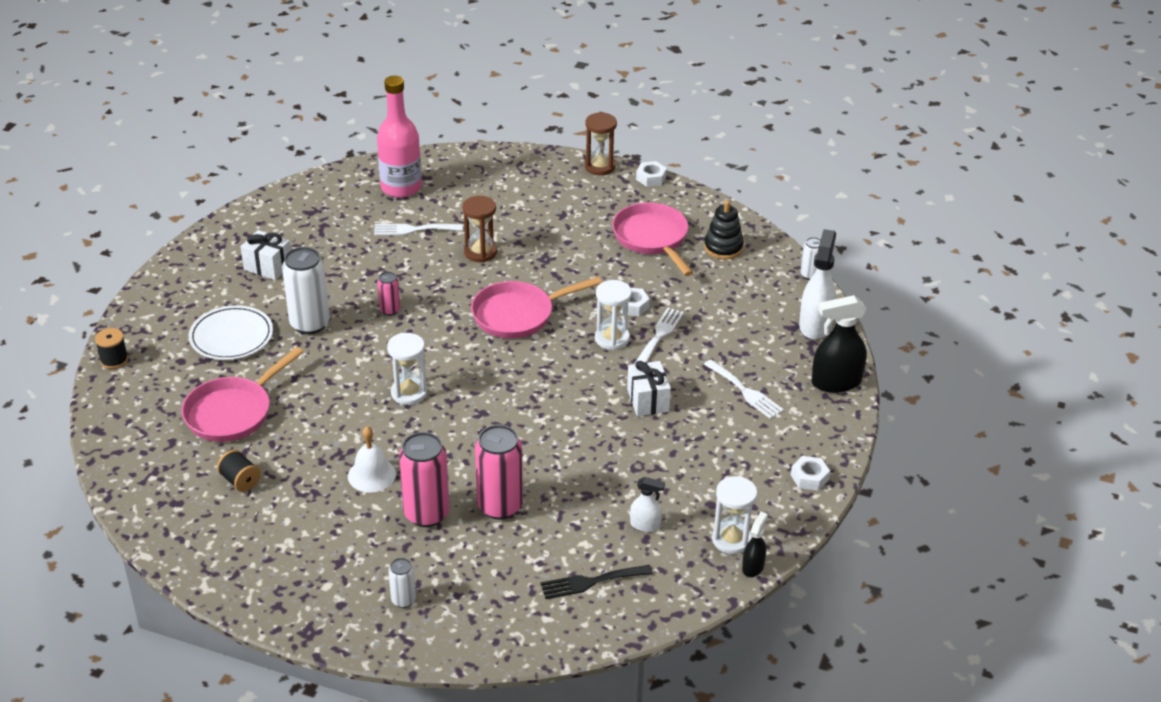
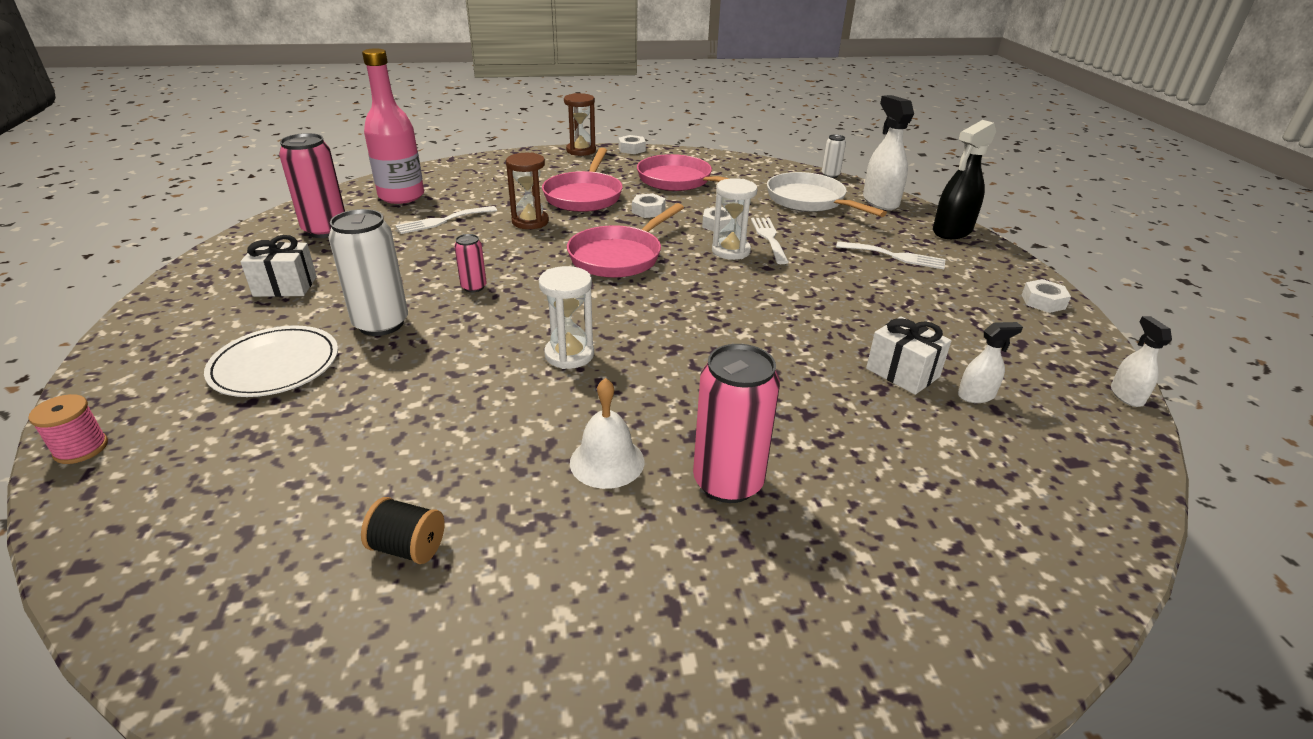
camera: 30 degrees left, 5 degrees down
(114, 360) = (81, 448): black spool -> pink spool
(232, 412) = (333, 454): pink pan -> pink pan (584, 196)
(403, 600) = (826, 626): white can -> none
(500, 506) = (805, 437): pink can -> pink can (325, 230)
(588, 270) = (648, 211): none -> white nut
(591, 582) = (1012, 482): black fork -> none
(648, 400) = (825, 287): white gift -> white gift (902, 373)
(723, 247) = (743, 174): black stacking toy -> none
(731, 539) = (1069, 377): white hourglass -> none
(747, 303) = (809, 201): none -> white pan
(753, 567) = (1126, 395): black spray bottle -> white spray bottle

